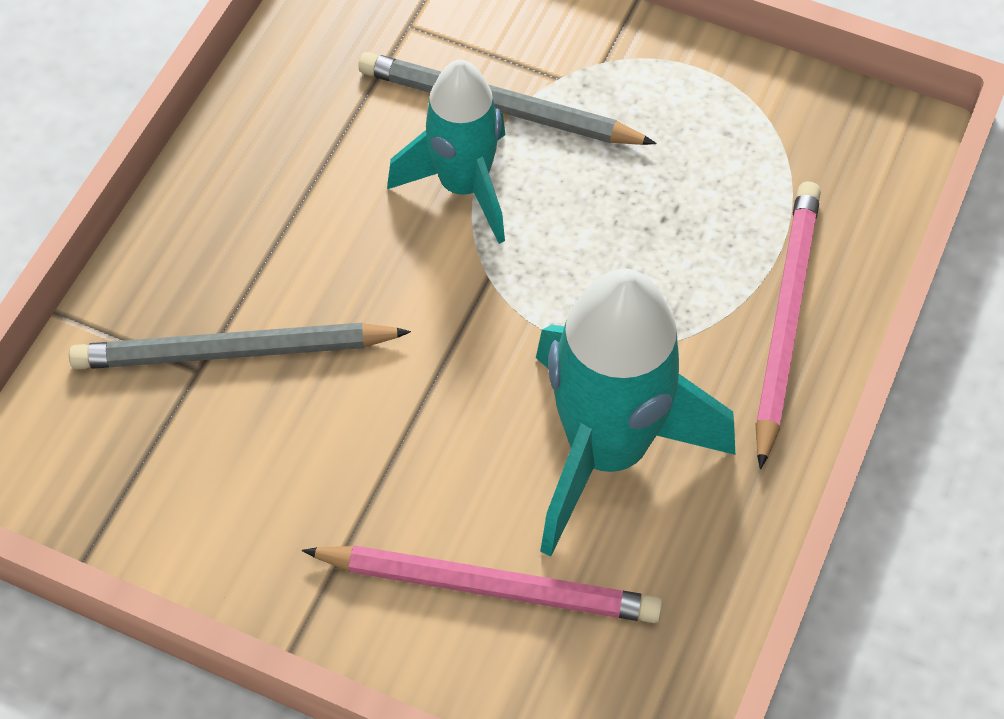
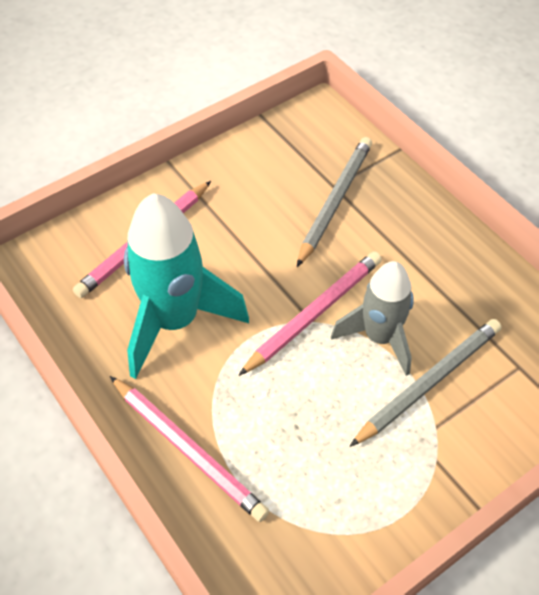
camera: 120 degrees right, 5 degrees down
(463, 186) = (379, 337): turquoise rocket -> grey rocket
(474, 280) = (314, 314): none -> pink pencil

